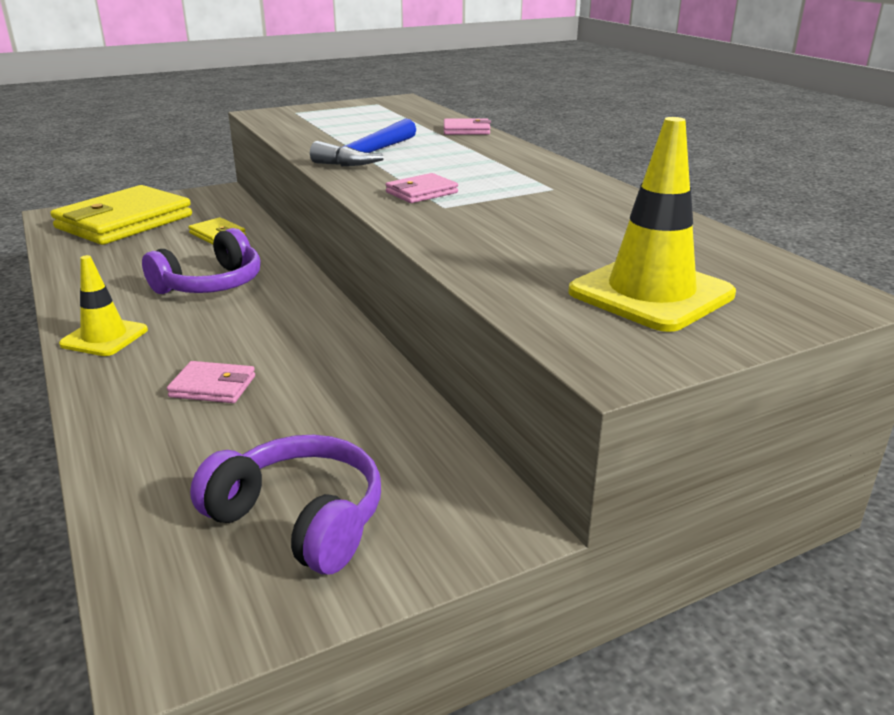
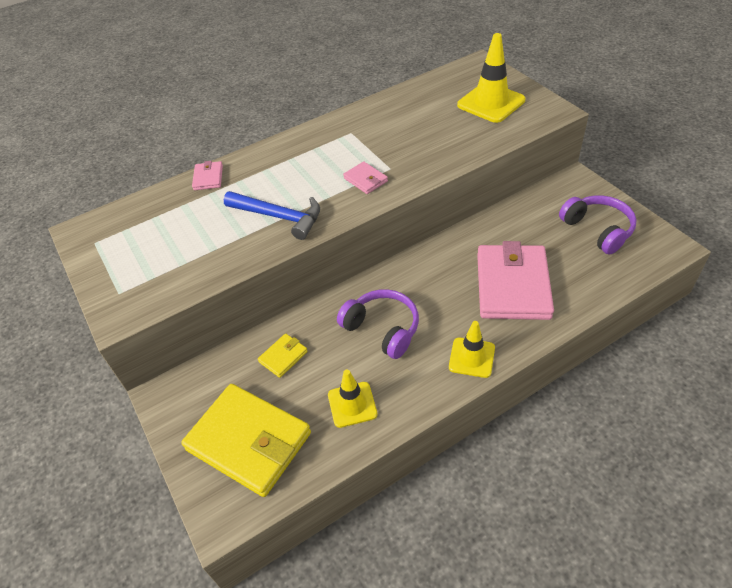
camera: 90 degrees left, 20 degrees up
(114, 264) = (352, 404): none -> yellow traffic cone
(213, 386) = (512, 285): pink wallet -> pink wallet, size x2.30
(300, 519) = (598, 230): purple headphones -> purple headphones turned 120 degrees clockwise

